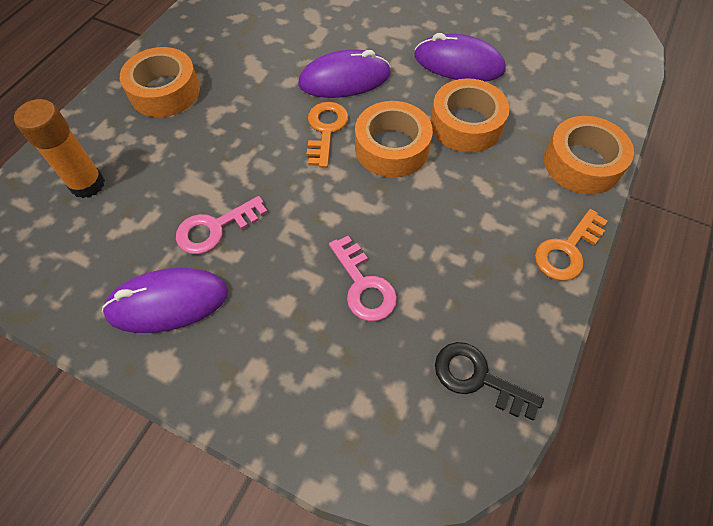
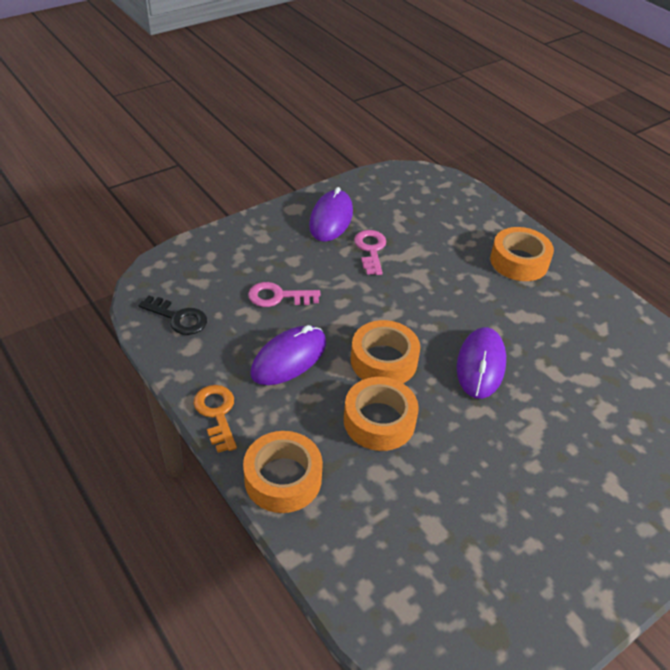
camera: 115 degrees right, 15 degrees down
(87, 184) = (444, 209): orange glue stick -> none
(326, 130) = (426, 331): orange key -> none
(458, 63) = (460, 457): purple mouse -> purple mouse (289, 358)
(478, 378) = (178, 318): black key -> black key turned 60 degrees clockwise

